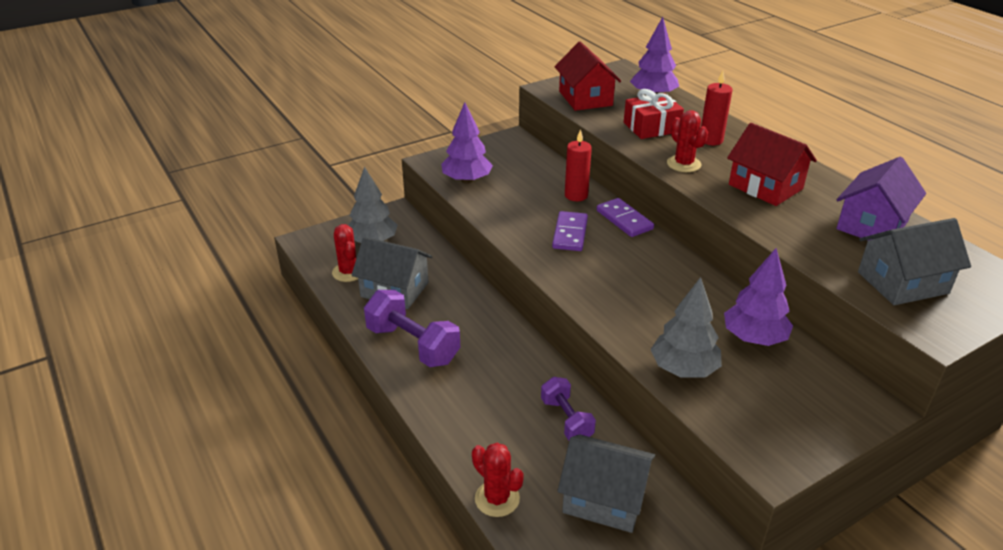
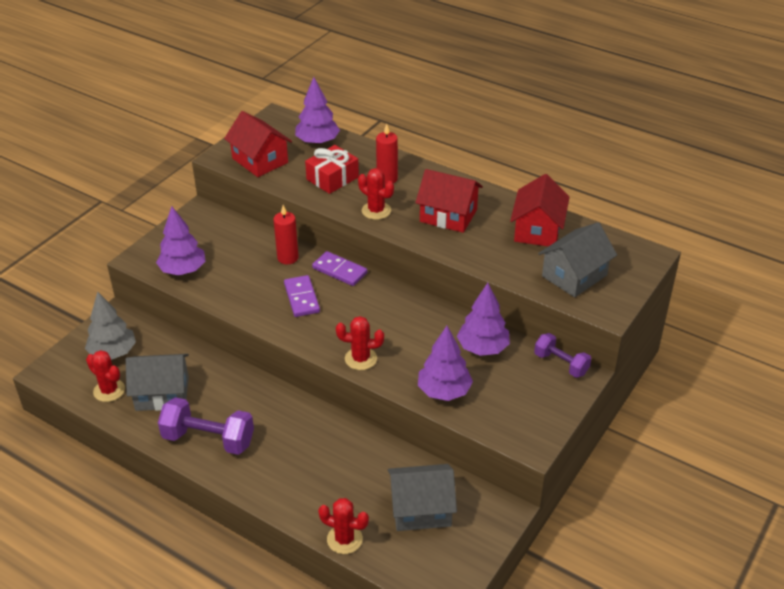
camera: 25 degrees left, 5 degrees up
(566, 420) = (365, 459): purple dumbbell -> purple dumbbell (561, 364)
(602, 307) = (361, 359): none -> red cactus
(683, 369) = (444, 391): grey tree -> purple tree
(872, 225) = (537, 230): purple house -> red house

